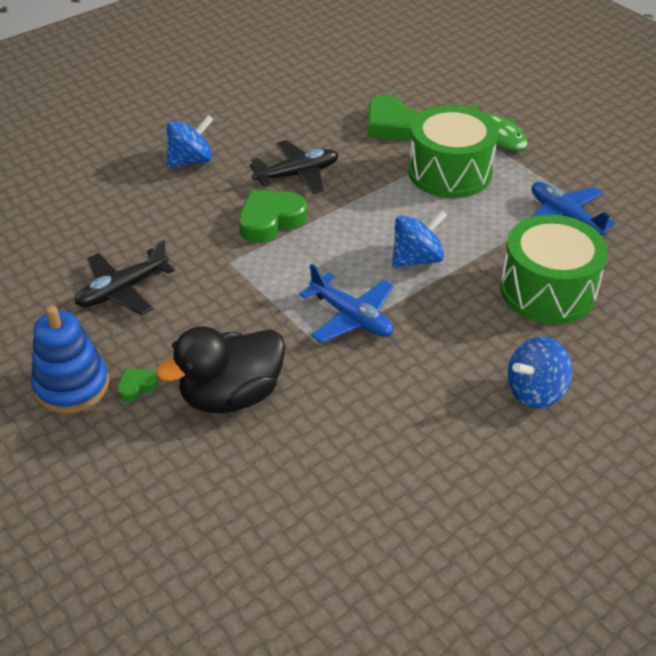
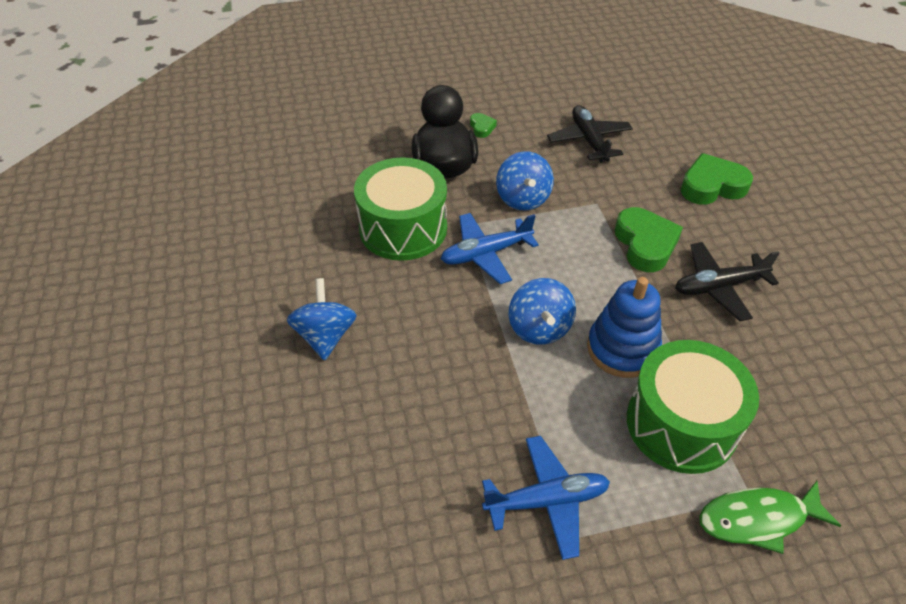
camera: 115 degrees right, 5 degrees up
(72, 386) = (501, 102): blue stacking toy -> blue stacking toy (622, 349)
(191, 161) = (766, 217): blue spinning top -> blue spinning top (523, 198)
(297, 174) = (718, 287): black plane -> black plane turned 75 degrees clockwise
(391, 125) = (803, 407): green heart -> green heart (712, 186)
(547, 290) = (437, 413): green drum -> green drum (403, 228)

